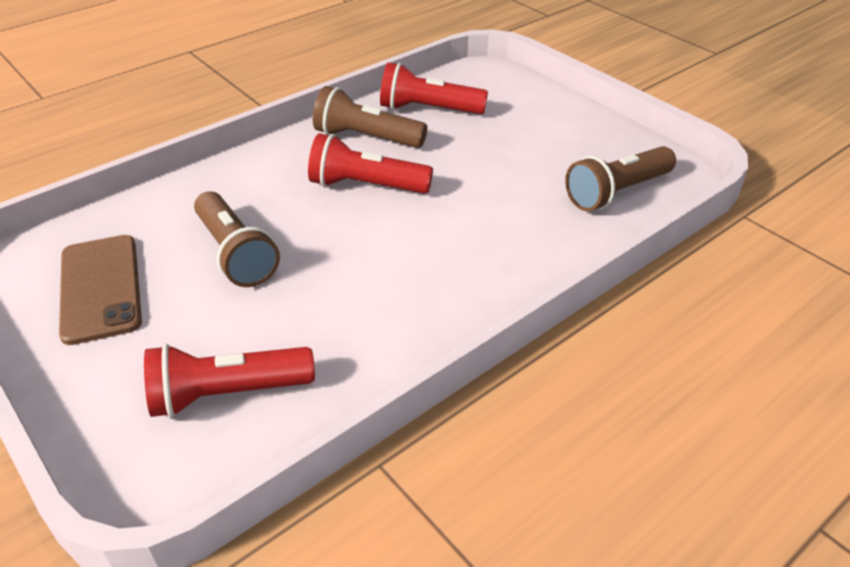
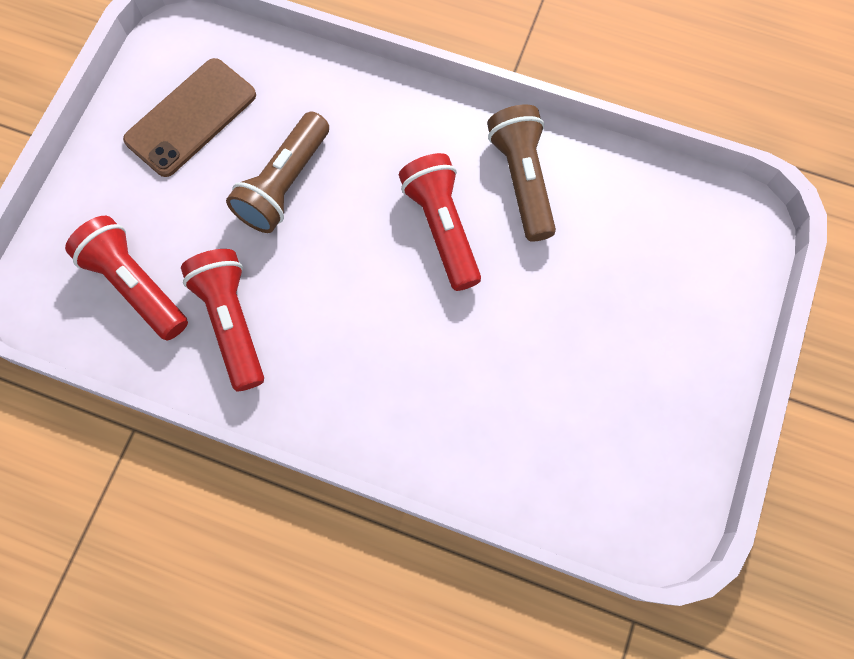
camera: 60 degrees right, 30 degrees up
(428, 109) = (616, 207): red flashlight -> red flashlight (232, 322)
(617, 192) = (581, 472): brown flashlight -> none

